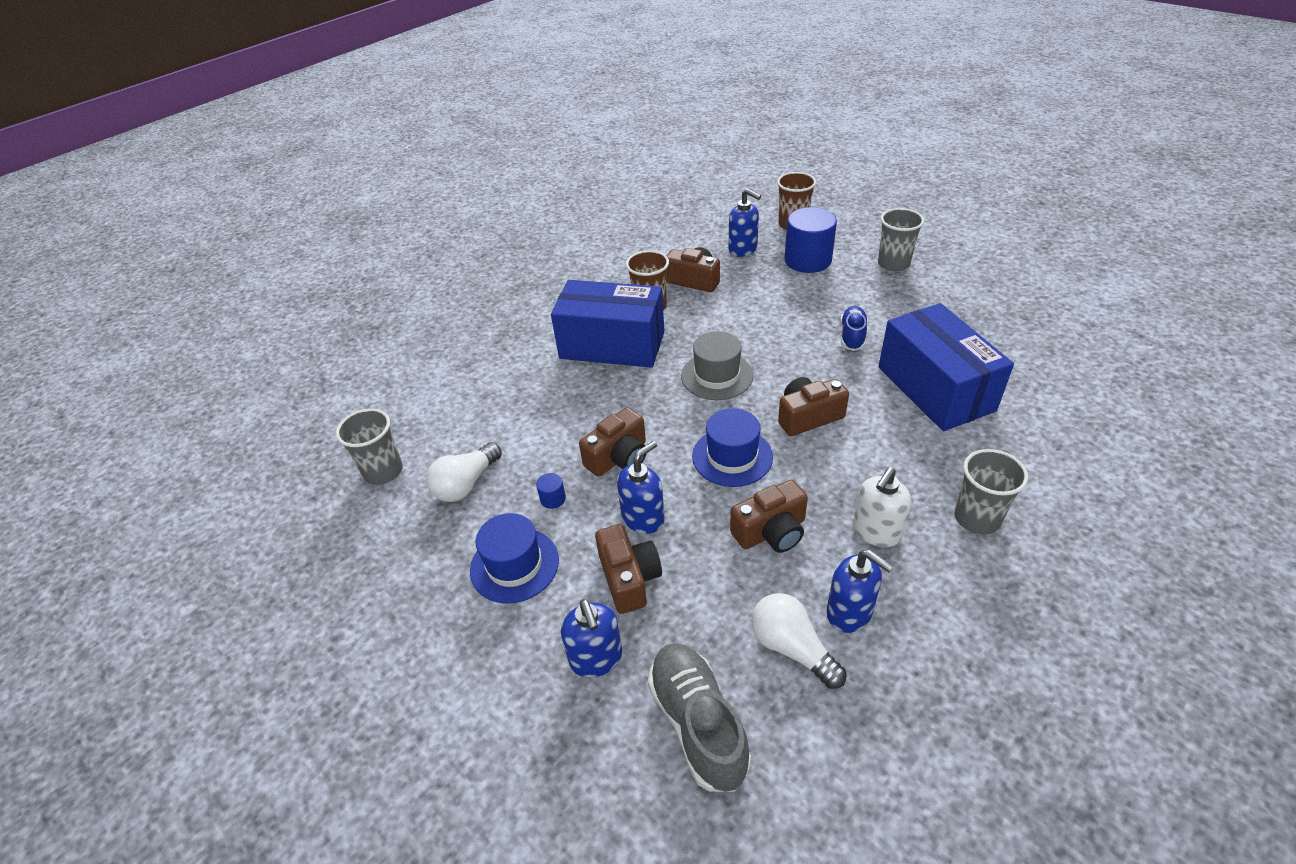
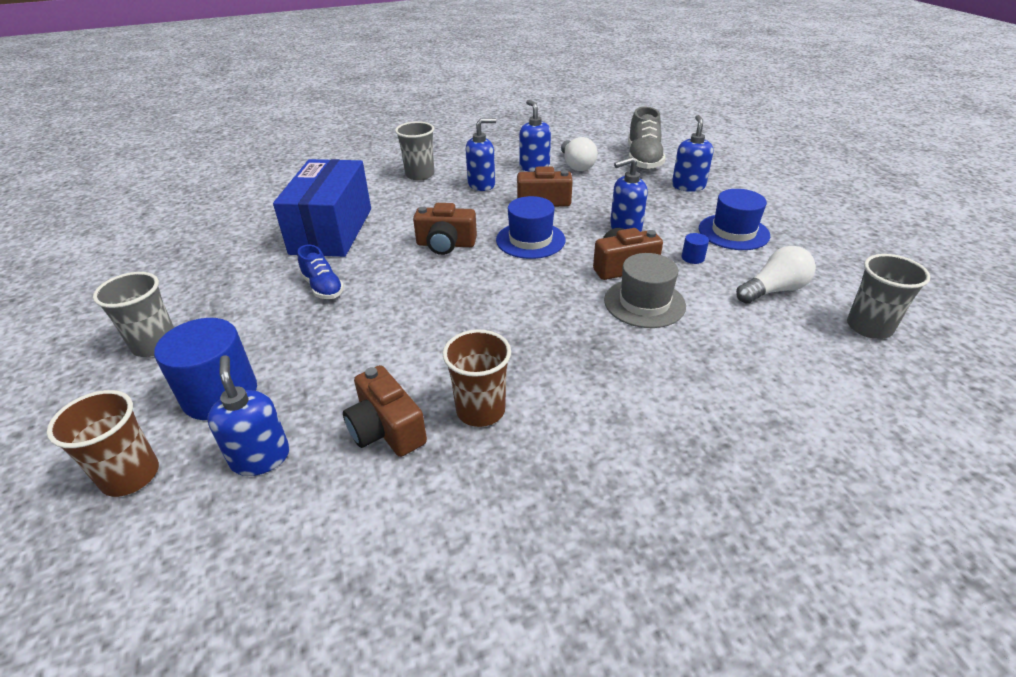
camera: 155 degrees left, 5 degrees down
(612, 345) = (566, 373): blue box -> none
(629, 578) = (652, 206): brown camera -> none
(717, 376) = (483, 298): grey hat -> grey hat (644, 303)
(852, 336) = (323, 287): blue shoe -> blue shoe turned 75 degrees counterclockwise
(876, 532) = (481, 184): white soap dispenser -> blue soap dispenser

